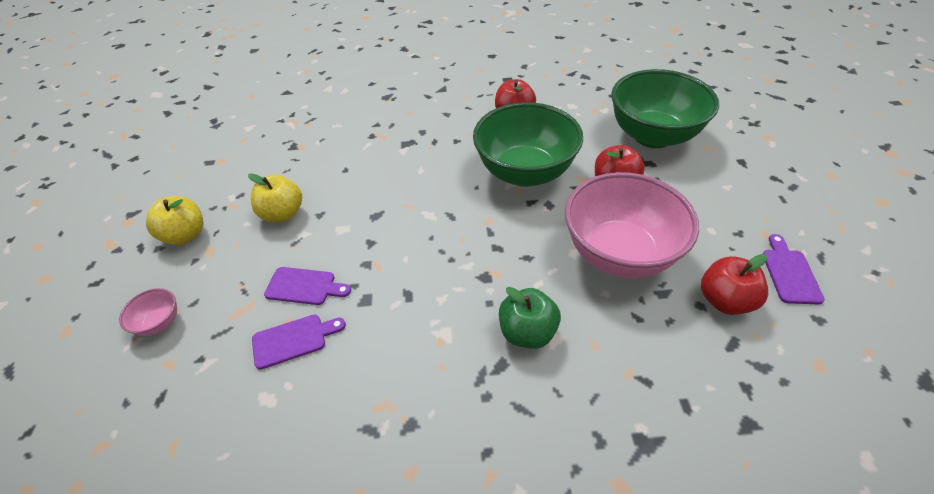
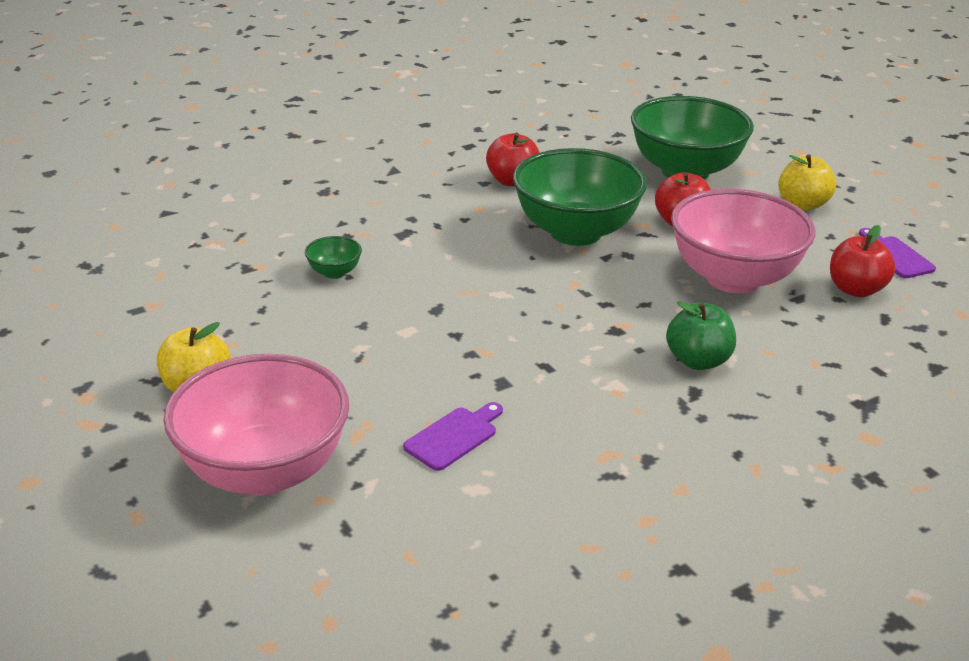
camera: 30 degrees left, 15 degrees down
(160, 323) = (264, 471): pink bowl -> pink bowl, size x2.47
(283, 214) = (312, 335): yellow apple -> yellow apple (802, 204)
(304, 286) = (416, 391): purple cutting board -> none
(339, 164) = (334, 272): none -> green bowl

